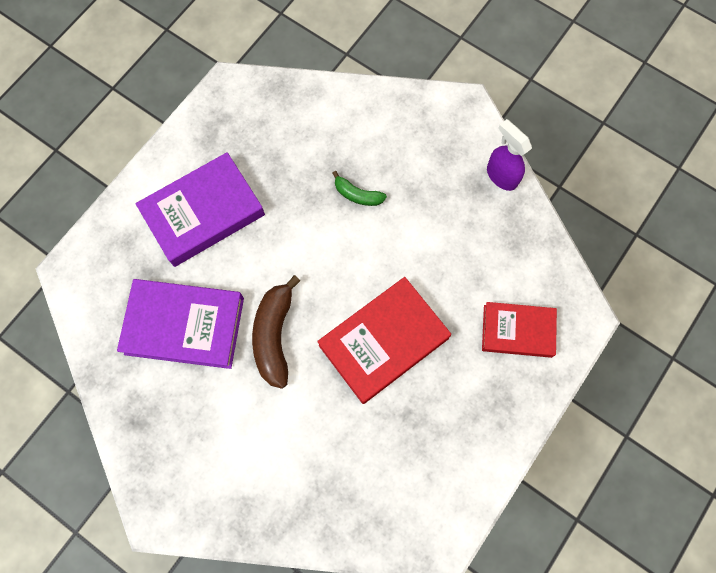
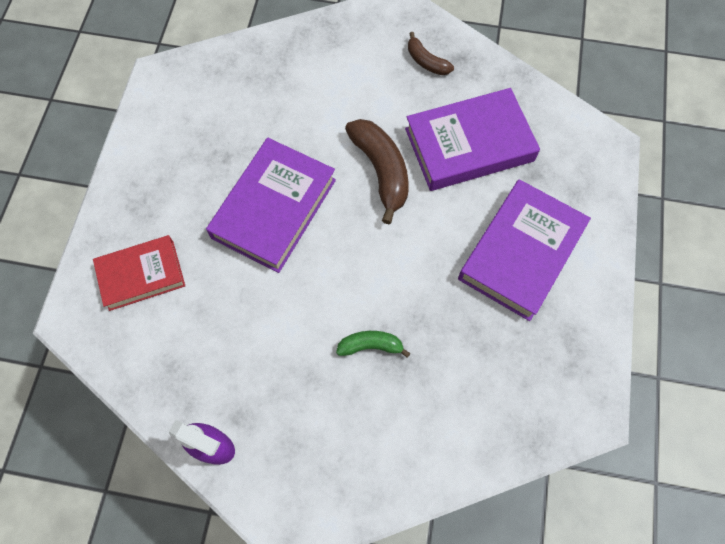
camera: 155 degrees right, 5 degrees down
(169, 434) = (426, 61): none -> brown banana
(383, 342) = (274, 208): red book -> purple book

